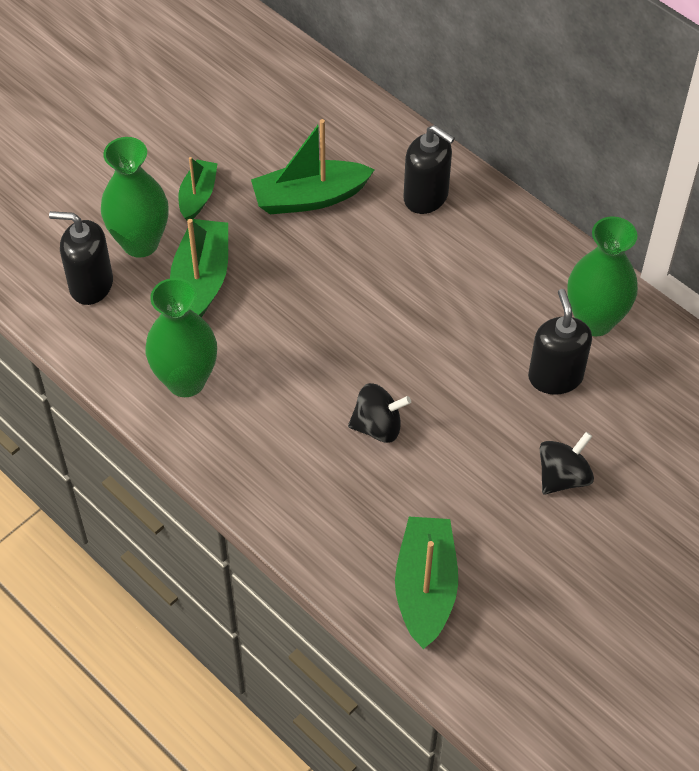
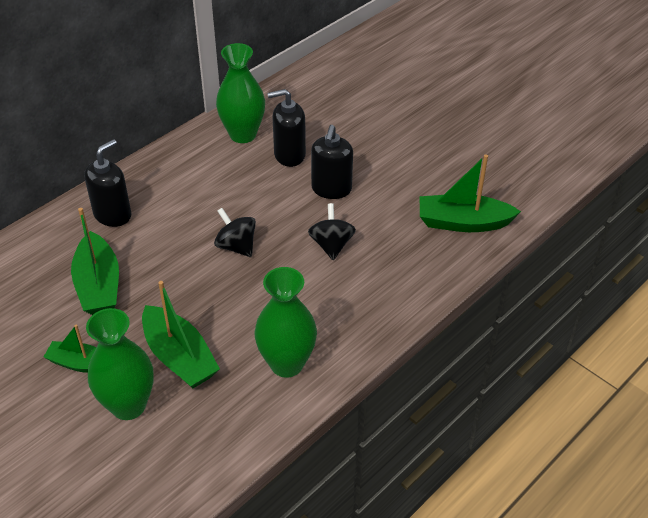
camera: 90 degrees left, 10 degrees down
(91, 285) = (173, 442): black soap dispenser -> black soap dispenser (331, 189)
(201, 281) = (179, 357): green boat -> green boat turned 135 degrees counterclockwise
(563, 477) = (370, 155): black spinning top -> black spinning top (236, 246)

